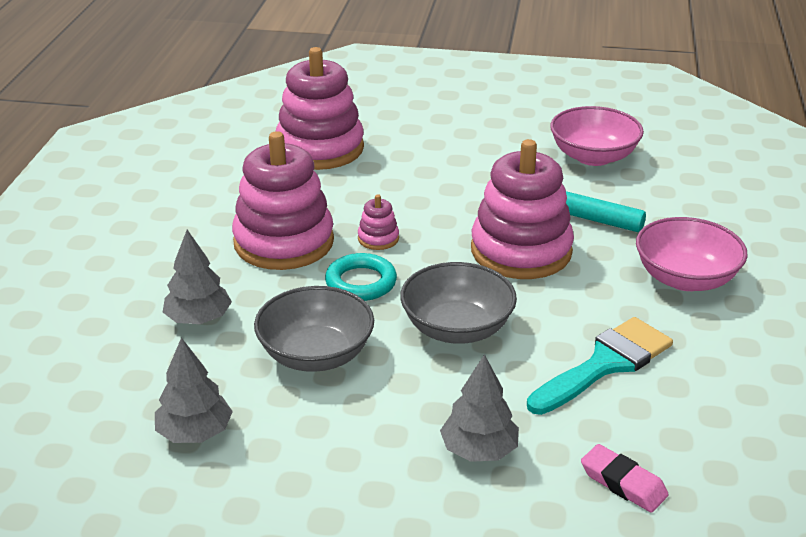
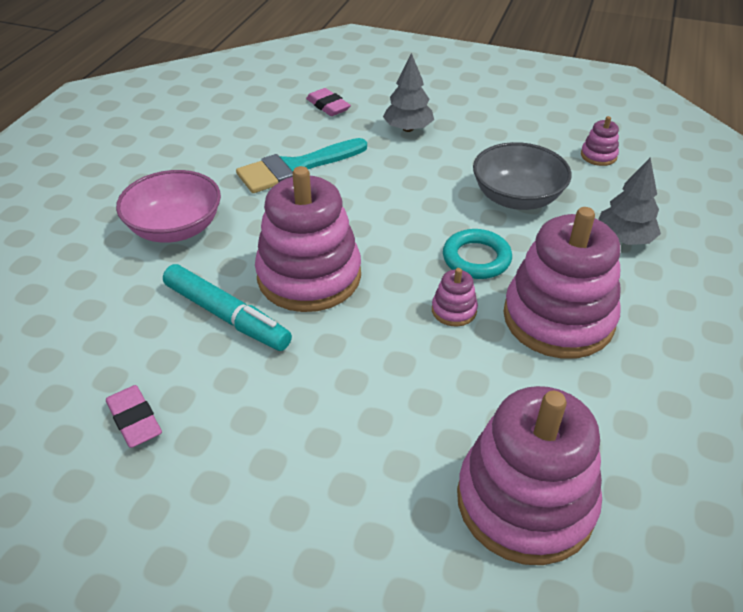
camera: 170 degrees left, 10 degrees up
(195, 433) = (598, 156): grey tree -> pink stacking toy
(457, 328) = (398, 206): grey bowl -> none
(593, 156) = (135, 420): pink bowl -> pink eraser

